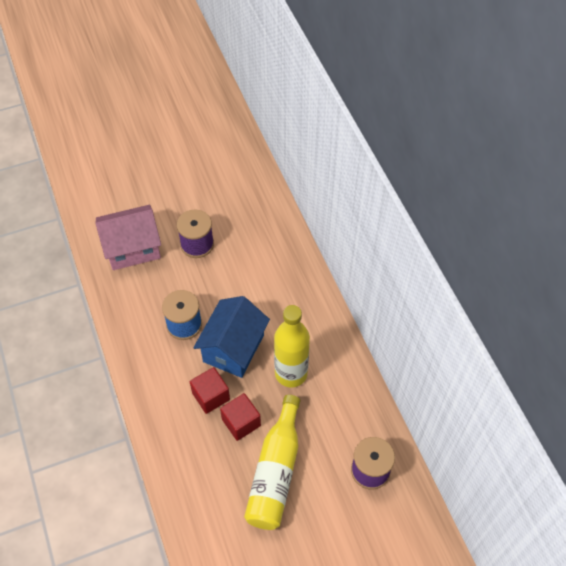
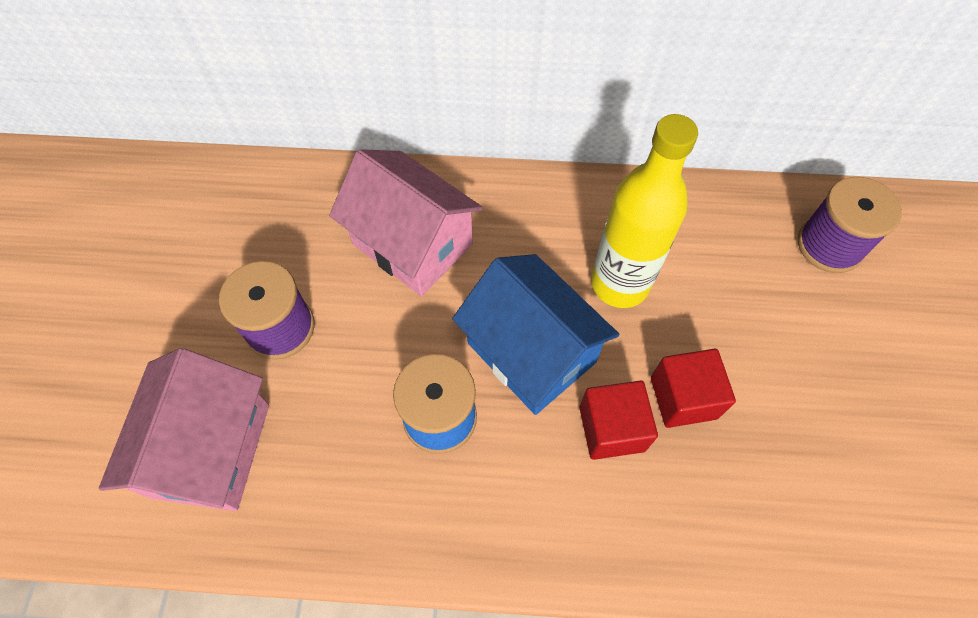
camera: 65 degrees left, 5 degrees up
(266, 275) = (412, 244): none -> pink house
(275, 472) = (795, 380): yellow bottle -> none

